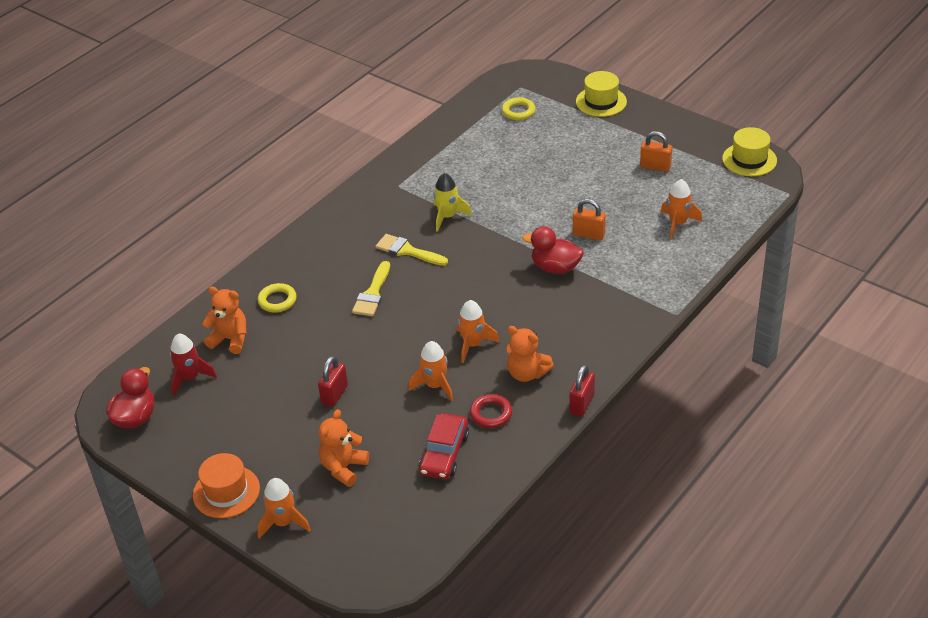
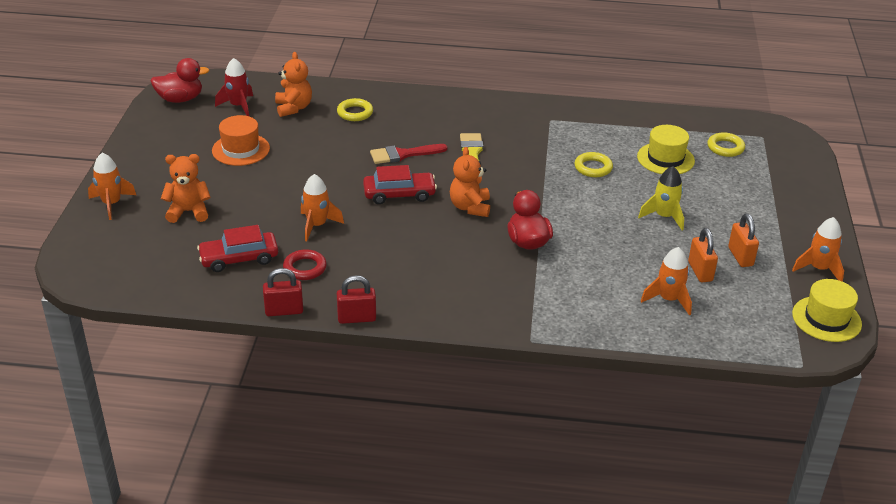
camera: 55 degrees right, 5 degrees down
(226, 492) = (129, 166): orange hat -> orange hat (241, 149)
(334, 394) = (268, 178): red padlock -> red padlock (284, 311)
(372, 293) = (403, 154): yellow brush -> red brush
(431, 317) = (399, 194): none -> red car
(447, 217) = (537, 159): yellow rocket -> yellow rocket (664, 216)
(473, 345) = (384, 228): orange rocket -> orange rocket (818, 269)
(486, 191) = (593, 168): none -> yellow ring
(527, 373) = (371, 272): orange teddy bear -> orange teddy bear (470, 207)
(588, 234) = (593, 247): orange padlock -> orange padlock (700, 271)
(601, 102) = (800, 190): yellow hat -> yellow hat (665, 159)

